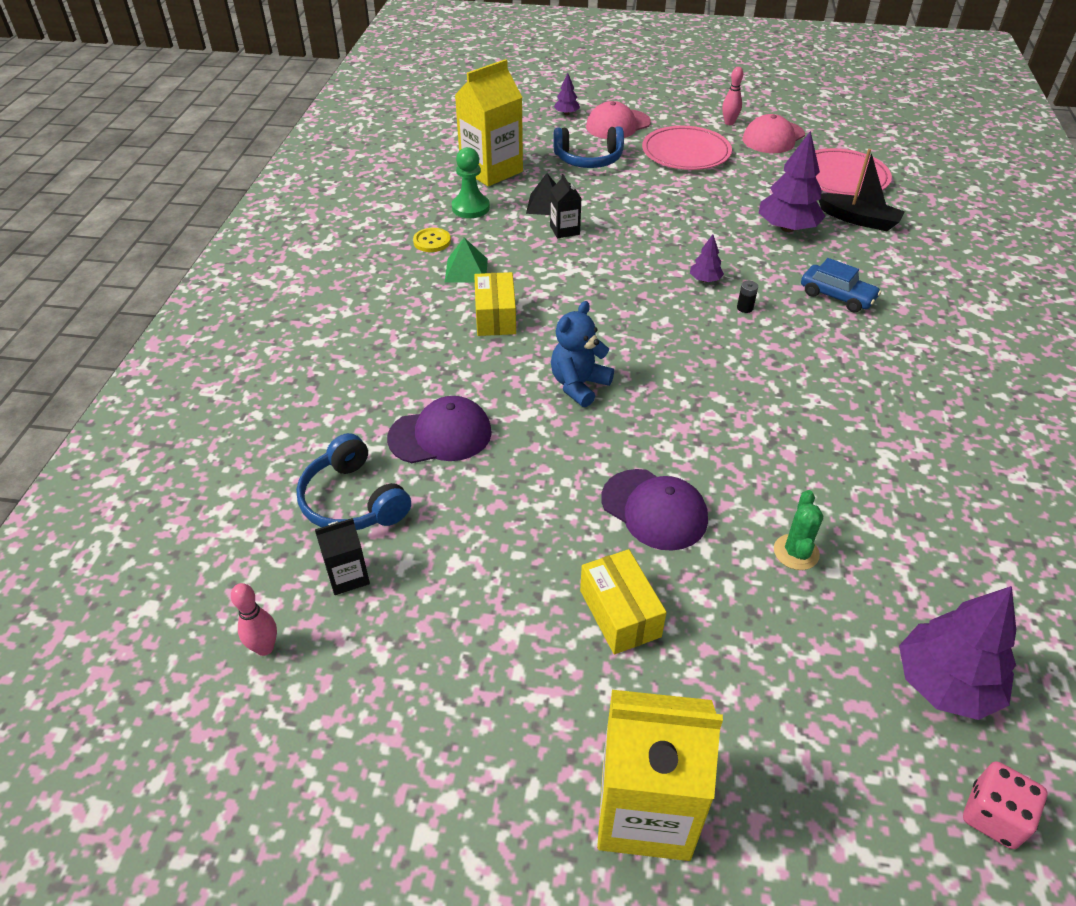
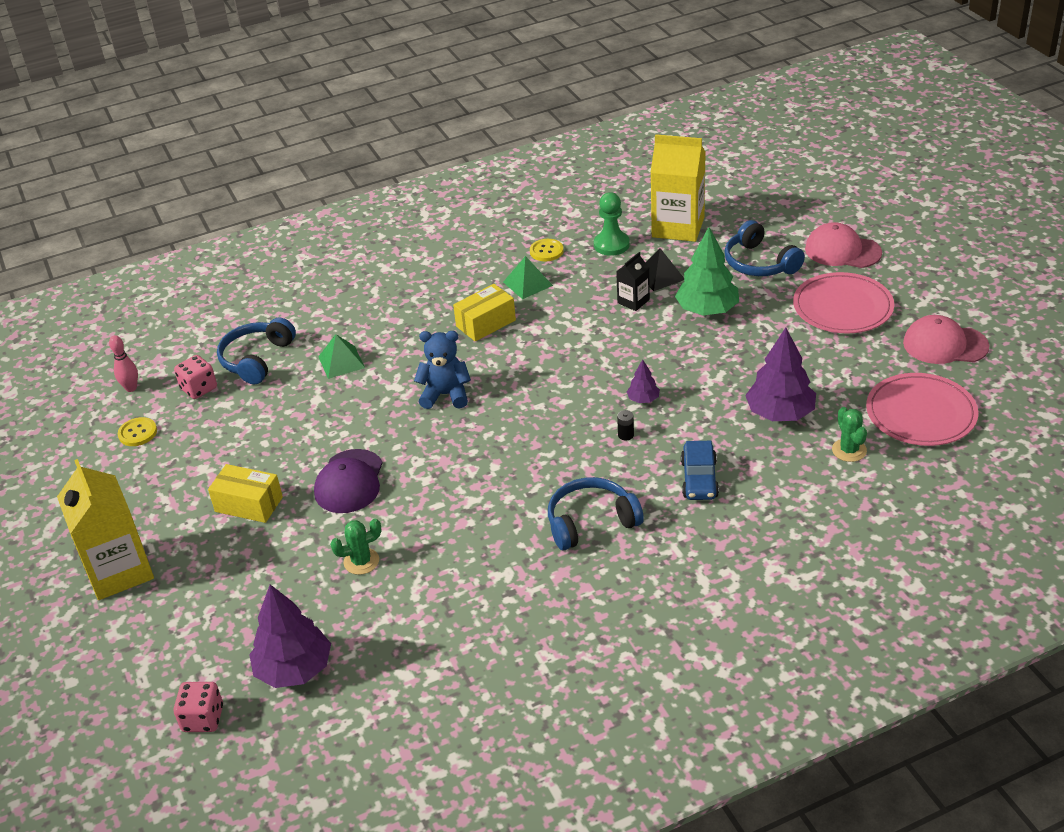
camera: 60 degrees right, 5 degrees down
(348, 576) = (199, 388): black carton -> pink dice
(370, 676) = (137, 433): none -> yellow button
(440, 435) = (341, 362): purple cap -> green pyramid
(566, 113) = (824, 216): purple tree -> none
(620, 204) = (707, 310): none -> green tree
(620, 613) = (248, 504): yellow box -> yellow box turned 75 degrees clockwise
(729, 123) = (937, 308): pink bowling pin -> none
(848, 374) = (591, 522): none -> blue headphones
(858, 219) = (849, 450): black boat -> green cactus

